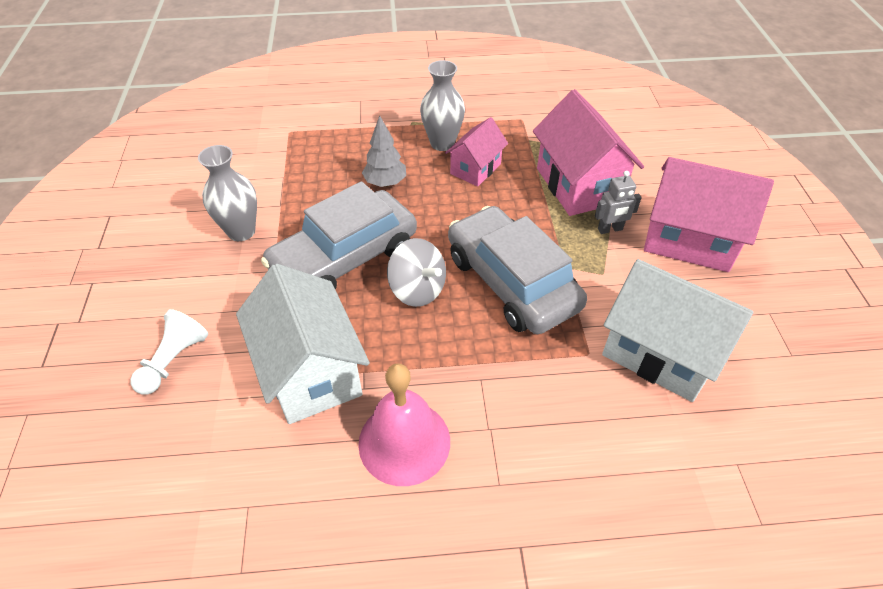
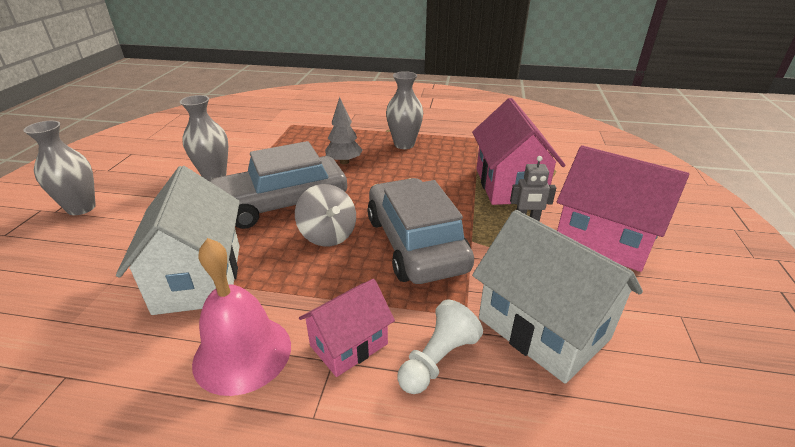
camera: 15 degrees right, 15 degrees down
(108, 310) = (81, 208): none -> grey vase
(174, 360) = (99, 249): white pawn -> white pawn (437, 359)
(475, 169) = (423, 163): pink house -> pink house (349, 345)

